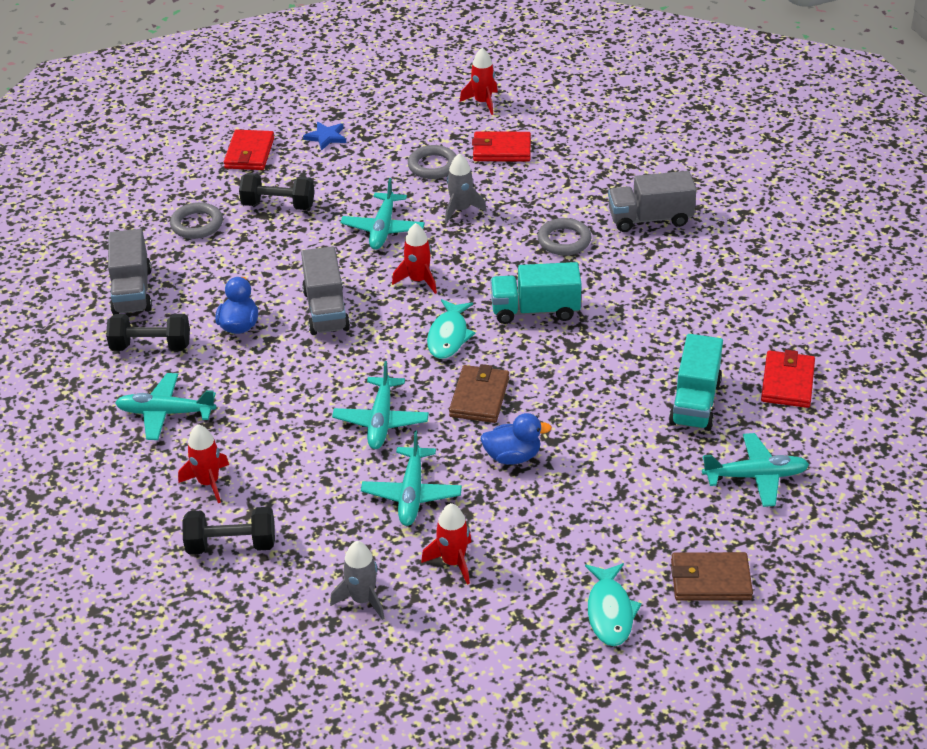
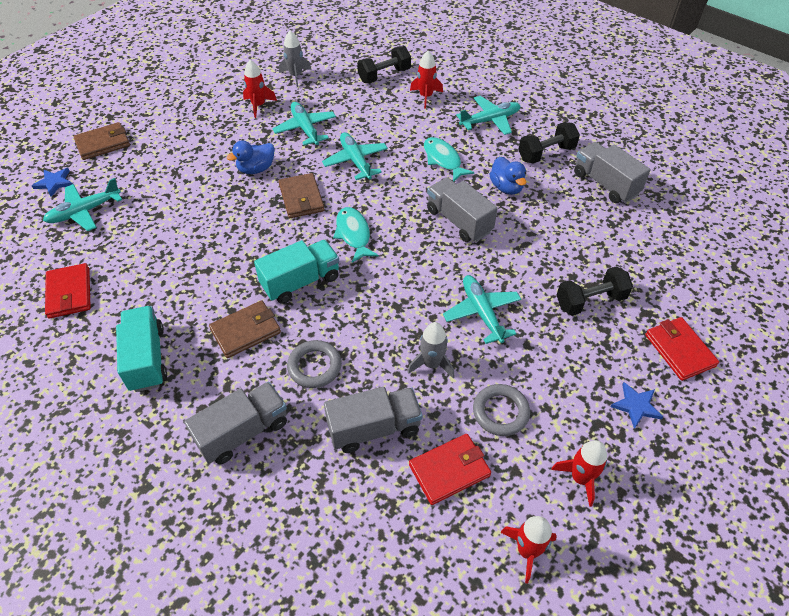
camera: 150 degrees right, 10 degrees up
(197, 224) = (630, 255): grey ring -> none
(418, 280) = (412, 273): red rocket -> red rocket (580, 478)
(541, 188) = (374, 428): none -> grey truck
(610, 612) = (158, 111): turquoise fish -> turquoise fish (443, 159)
(613, 287) = (246, 331): none -> brown wallet
(695, 402) = (141, 250): turquoise truck -> turquoise truck (147, 358)
(791, 536) = (54, 183): none -> blue star

